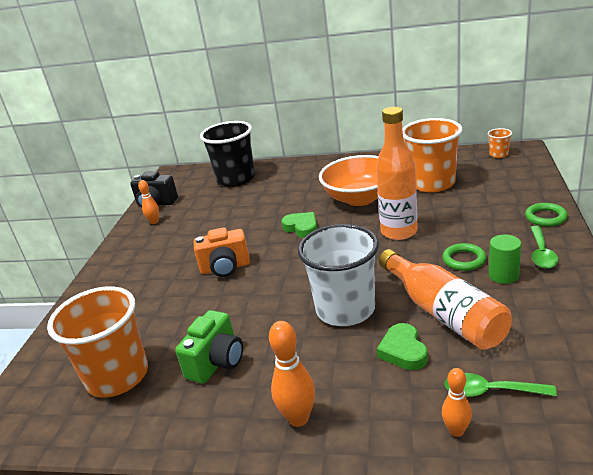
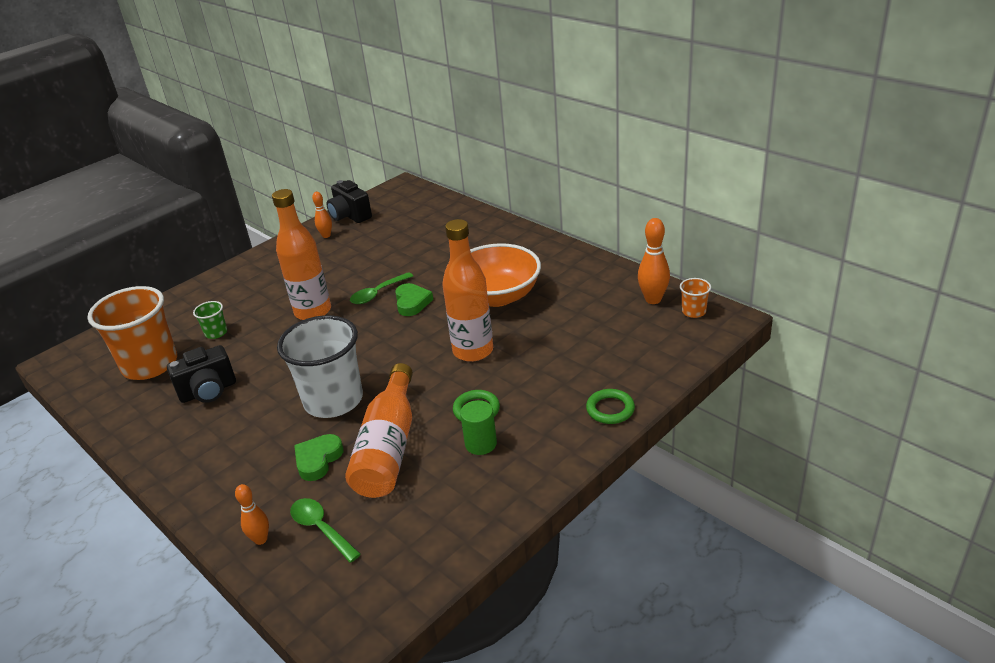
camera: 35 degrees right, 5 degrees up
(152, 322) = (216, 333): none -> green cup
(216, 362) = (208, 391): green camera -> black camera
(225, 268) = (313, 311): orange camera -> orange bottle
(236, 179) = (437, 219): black cup -> none
(298, 418) = (196, 465): orange bowling pin -> orange bowling pin (653, 299)
(432, 183) = (579, 313): orange cup -> none
(541, 253) = (544, 443): green spoon -> green spoon (377, 293)

